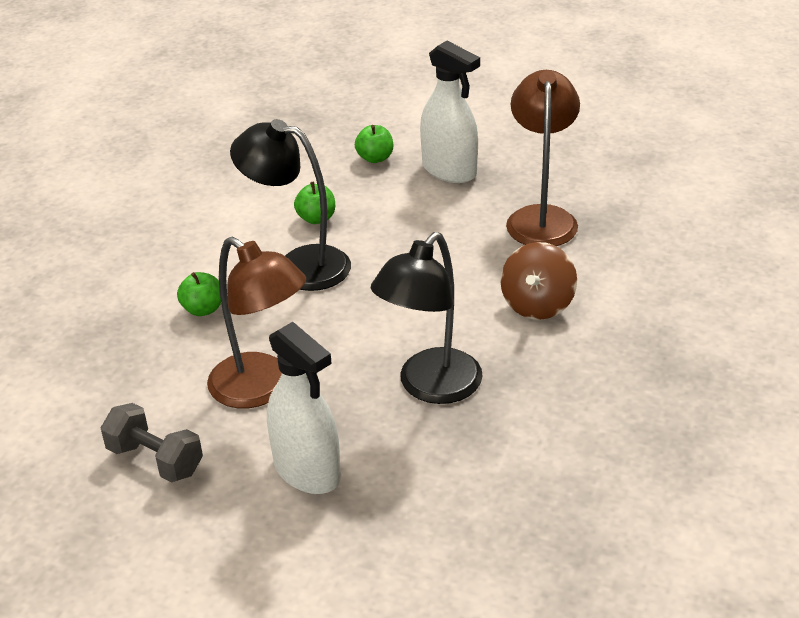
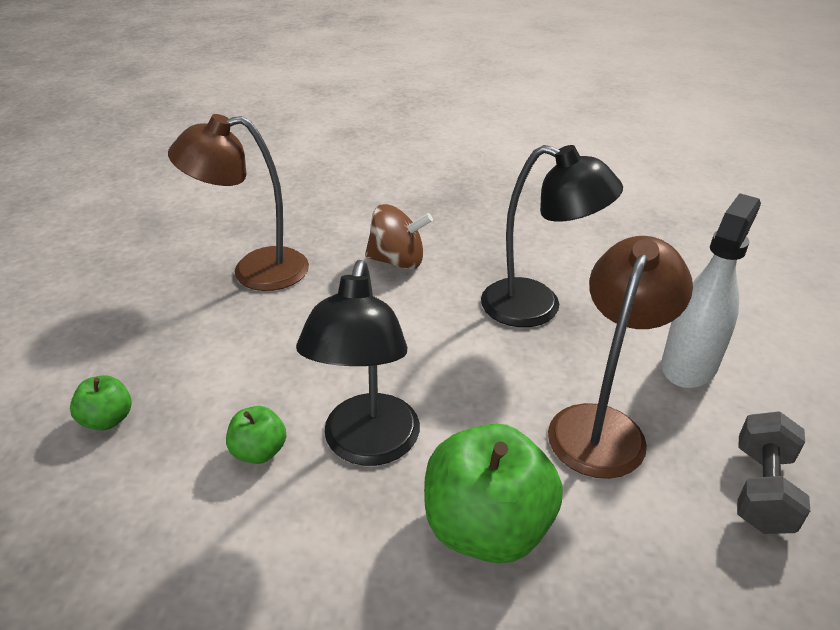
camera: 105 degrees left, 0 degrees up
(203, 309) = (487, 527): green apple -> green apple, size x2.06
(449, 170) = (152, 346): white spray bottle -> none

